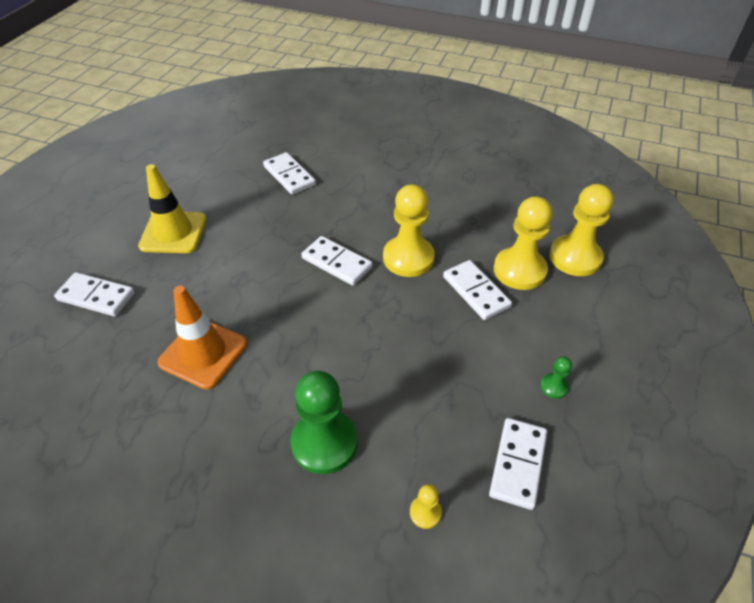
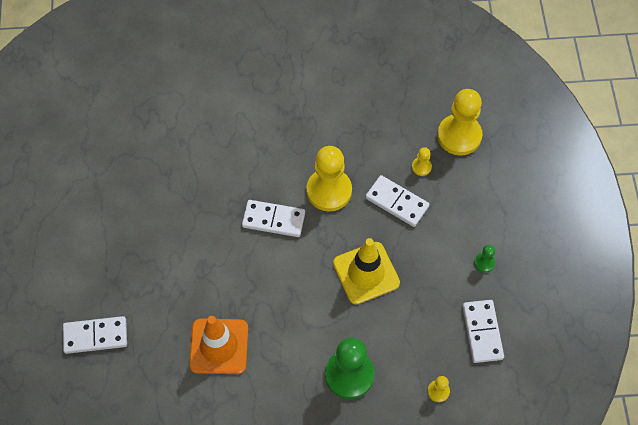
camera: 25 degrees left, 15 degrees up
(173, 232) = (114, 247): yellow traffic cone -> yellow traffic cone (366, 273)
(289, 176) = (176, 140): white domino -> none
(519, 270) = (421, 167): yellow pawn -> yellow pawn, size x0.44

